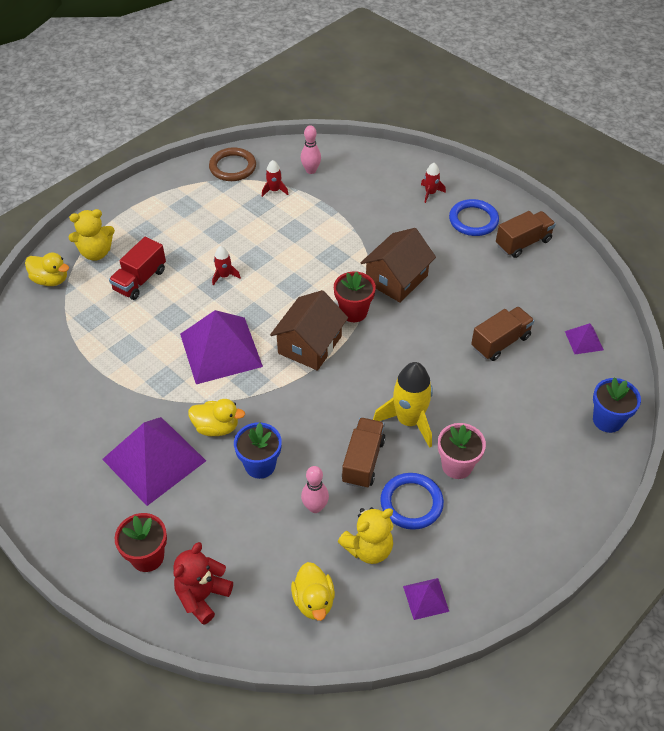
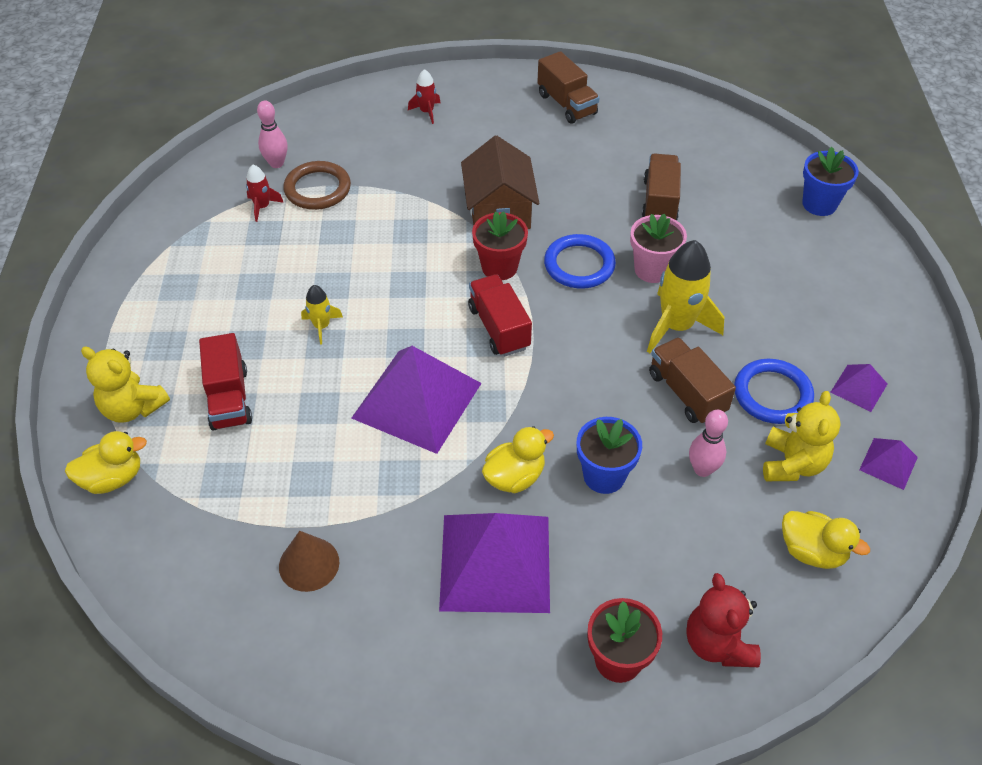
camera: 45 degrees left, 0 degrees up
(77, 387) = (309, 564): none -> brown cone
(96, 252) = (133, 408): yellow teddy bear -> yellow teddy bear turned 90 degrees clockwise
(224, 276) = (321, 326): red rocket -> yellow rocket
(232, 167) = (182, 213): brown ring -> brown ring (317, 189)
(310, 345) = (499, 328): brown house -> red truck
(457, 465) = (764, 332): pink flower pot -> pink flower pot (652, 270)
(473, 220) = (498, 112): blue ring -> blue ring (579, 265)
(523, 243) = (566, 104): brown truck -> brown truck turned 135 degrees clockwise
(584, 340) = (720, 153): purple pyramid -> purple pyramid (859, 387)

